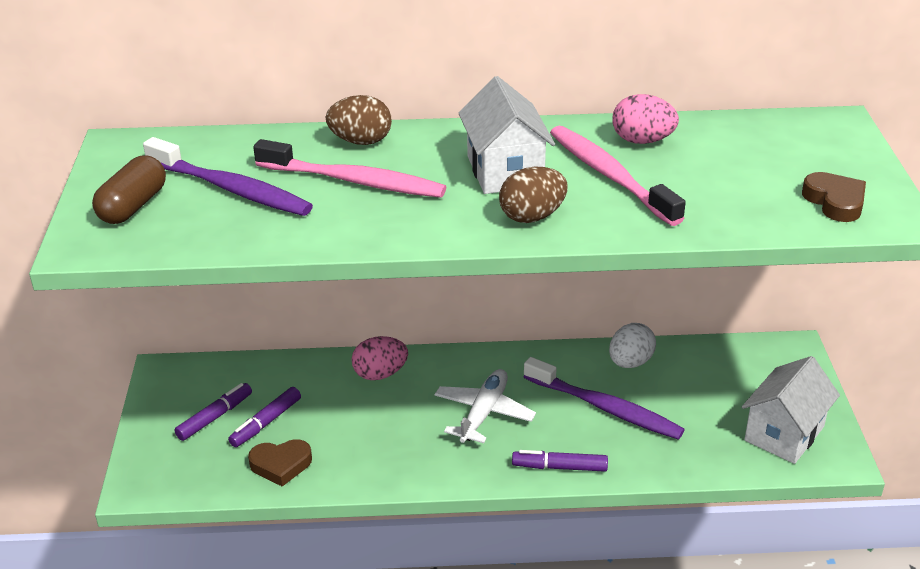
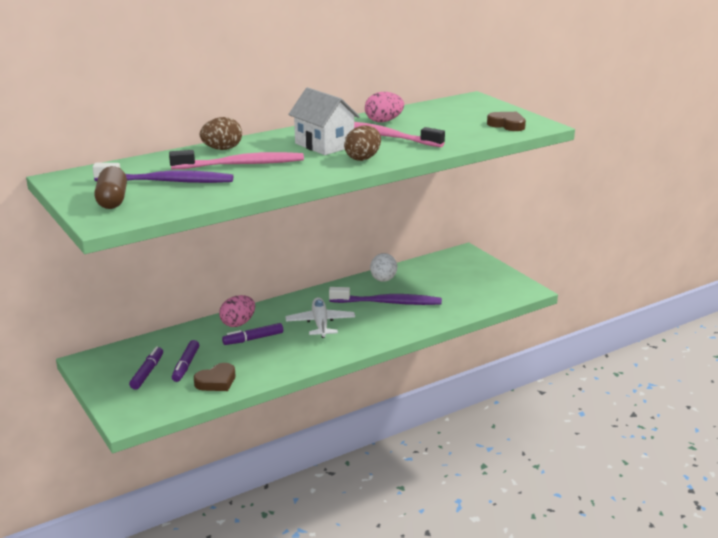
camera: 30 degrees left, 10 degrees down
(559, 467) = (387, 334): purple marker -> purple marker (253, 339)
(784, 433) = (492, 288): white house -> none

